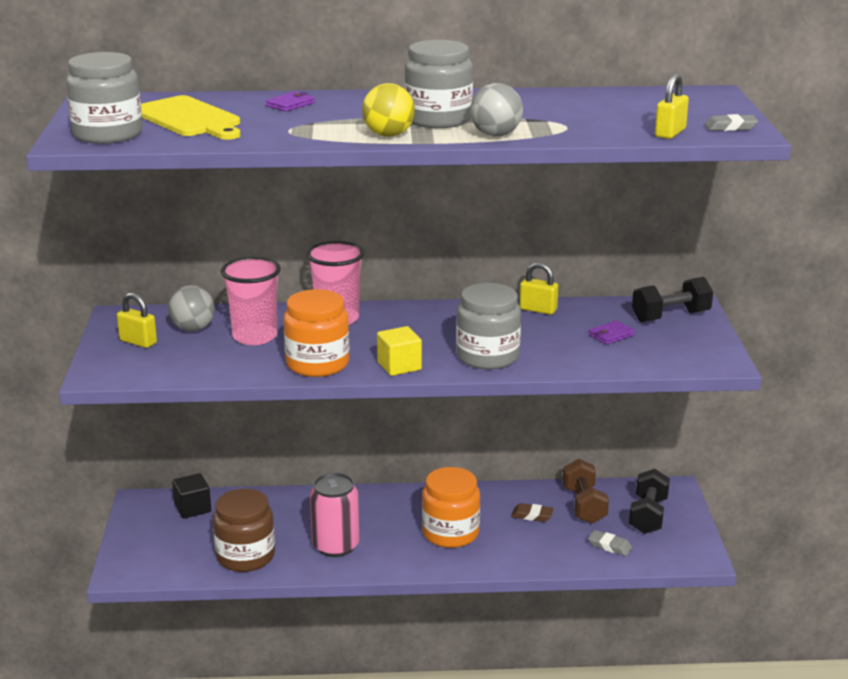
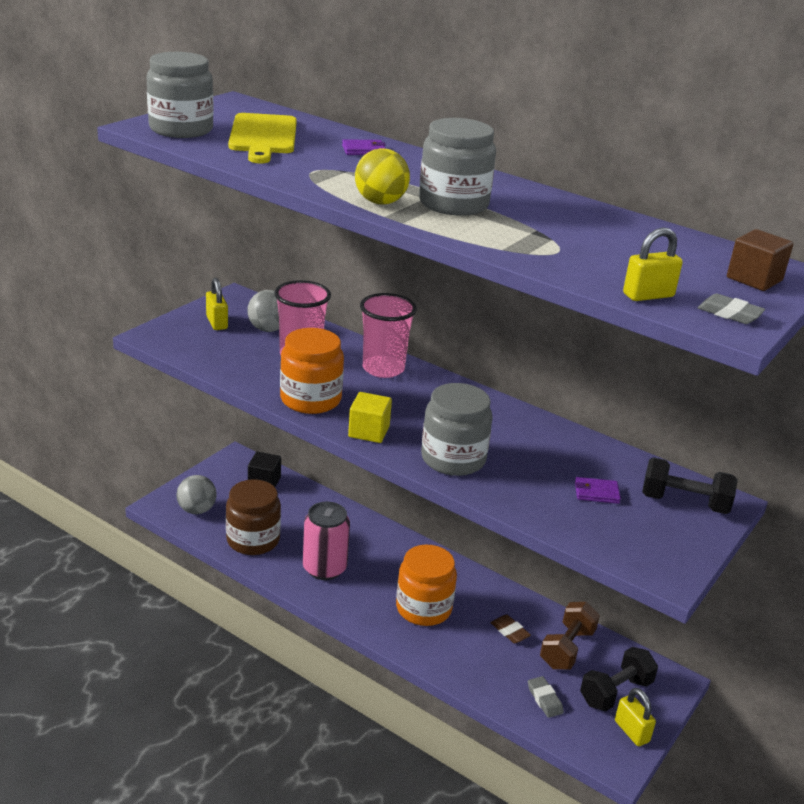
camera: 35 degrees right, 5 degrees up
(495, 135) = (472, 235): grey ball -> grey ball (197, 510)
(538, 310) = (564, 437): yellow padlock -> yellow padlock (631, 731)
(703, 103) = (754, 279): none -> brown cube

